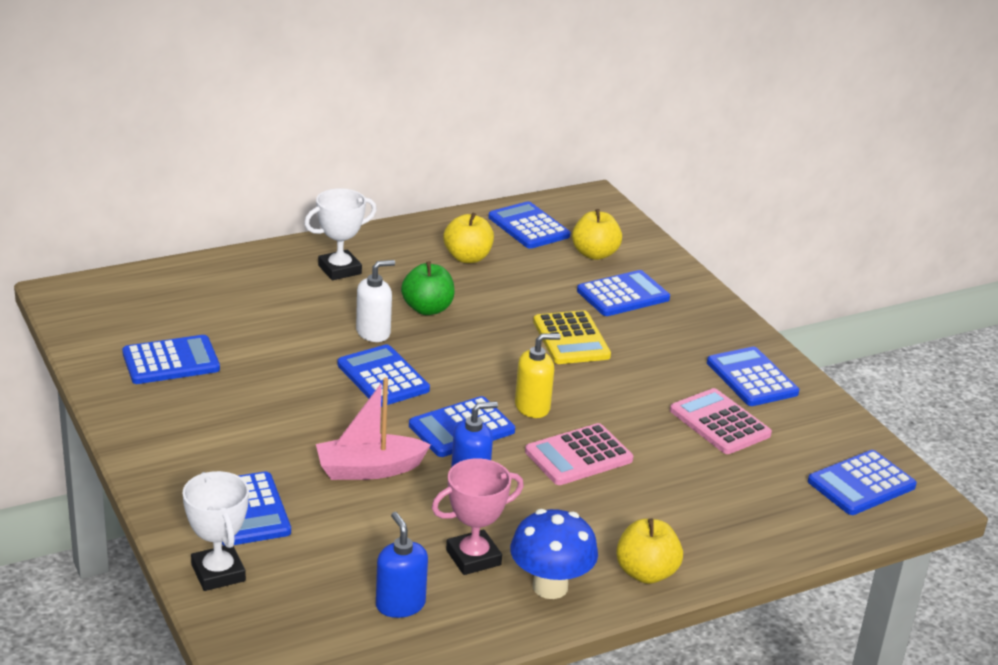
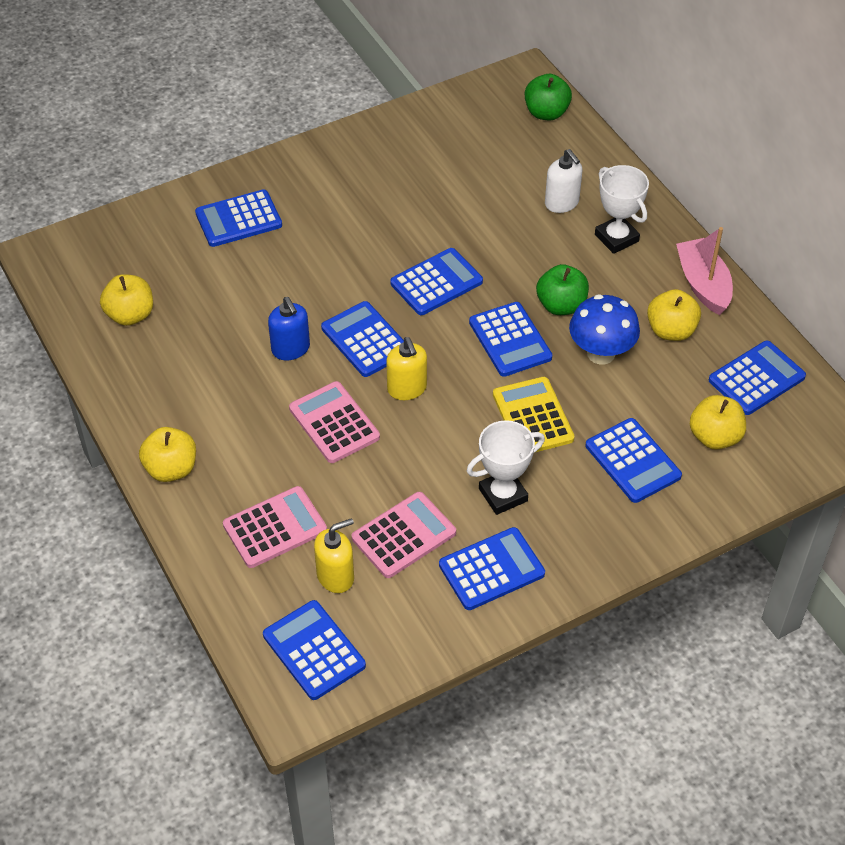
camera: 90 degrees right, 20 degrees up
(135, 287) = (546, 113): none -> green apple
(171, 361) = (434, 151): blue calculator -> blue calculator (510, 340)
(218, 573) = (164, 213): white trophy -> white trophy (503, 495)
(369, 469) = (298, 284): pink boat -> pink boat (703, 284)
(373, 332) = (509, 270): white soap dispenser -> white soap dispenser (562, 203)
(400, 604) = (130, 315): blue soap dispenser -> yellow apple
(473, 557) = (187, 355): pink trophy -> none
(550, 587) = (152, 404): blue mushroom -> blue mushroom (601, 353)
(571, 339) = (533, 417): yellow calculator -> yellow calculator turned 90 degrees clockwise
(719, 501) = (275, 528): none -> pink calculator
(773, 466) = (335, 576): none -> yellow soap dispenser

